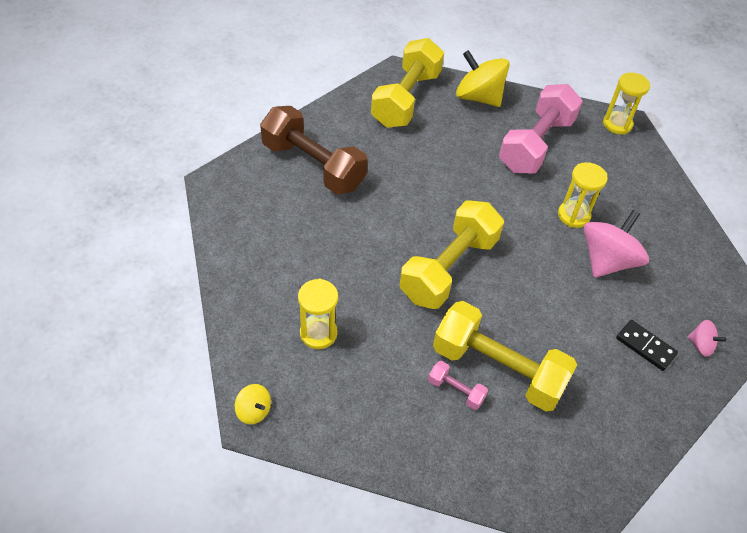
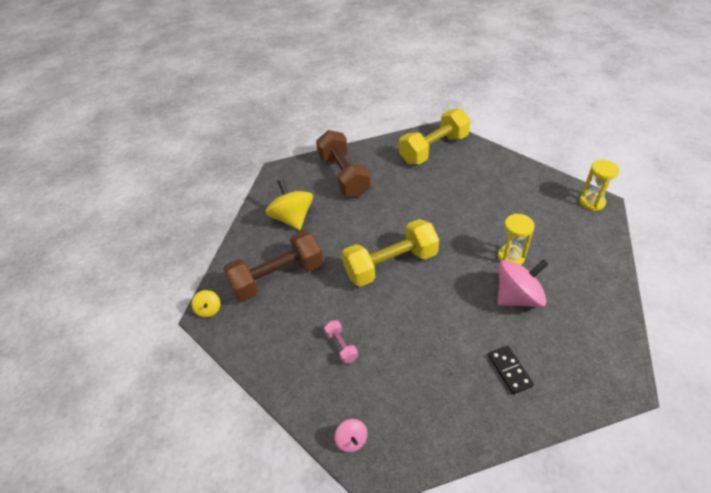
camera: 35 degrees right, 5 degrees down
(318, 333) = (278, 277): yellow hourglass -> brown dumbbell
(478, 97) = (488, 159): yellow spinning top -> yellow spinning top (292, 218)
(498, 369) = (381, 343): yellow dumbbell -> none
(536, 144) = (512, 200): pink dumbbell -> none
(700, 345) = (560, 388): pink spinning top -> pink spinning top (351, 440)

